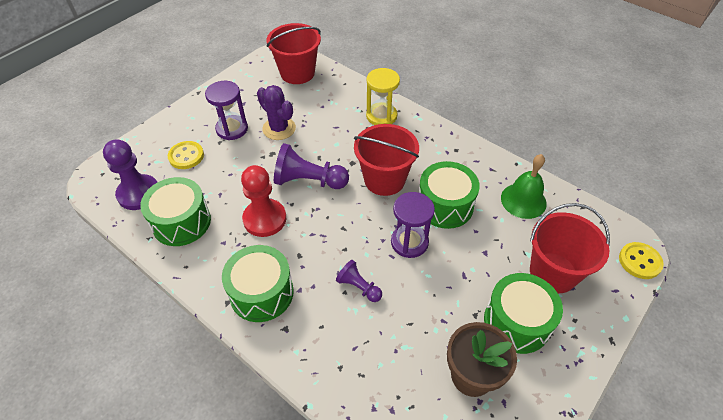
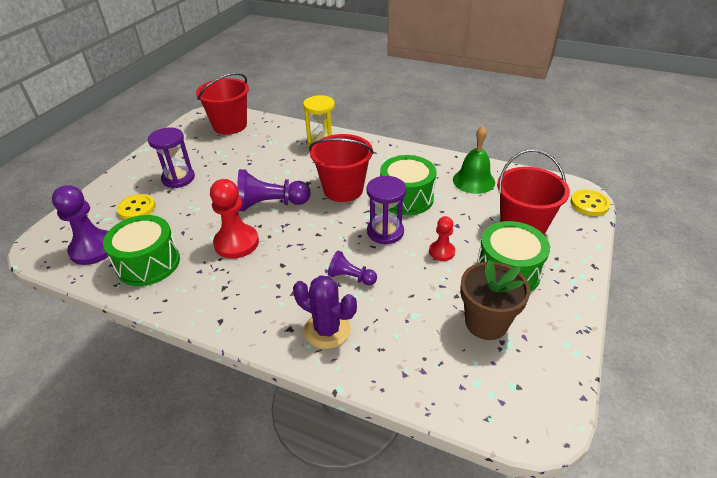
camera: 15 degrees left, 10 degrees down
(261, 293) = (254, 304): green drum -> none
(279, 128) = (226, 170): purple cactus -> purple cactus (327, 330)
(457, 280) = (441, 252): none -> red pawn

